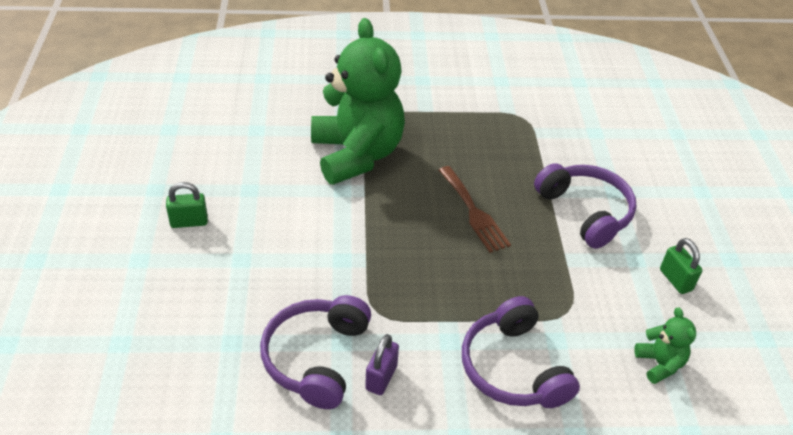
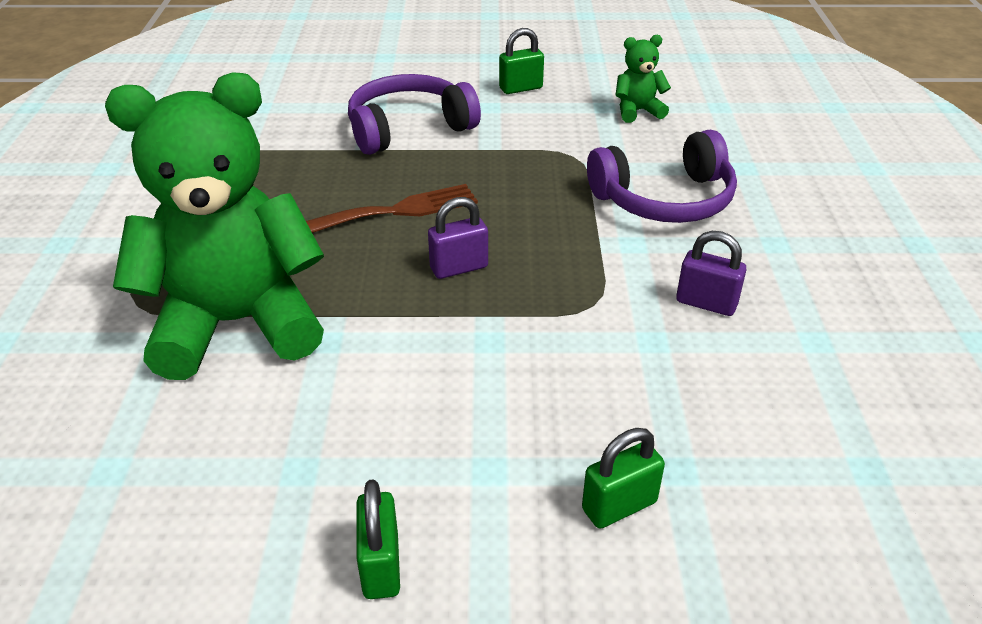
camera: 85 degrees left, 5 degrees down
(210, 312) = (619, 506): none -> green padlock
(316, 358) = (688, 366): purple headphones -> none
(413, 244) = (459, 268): none -> purple padlock

